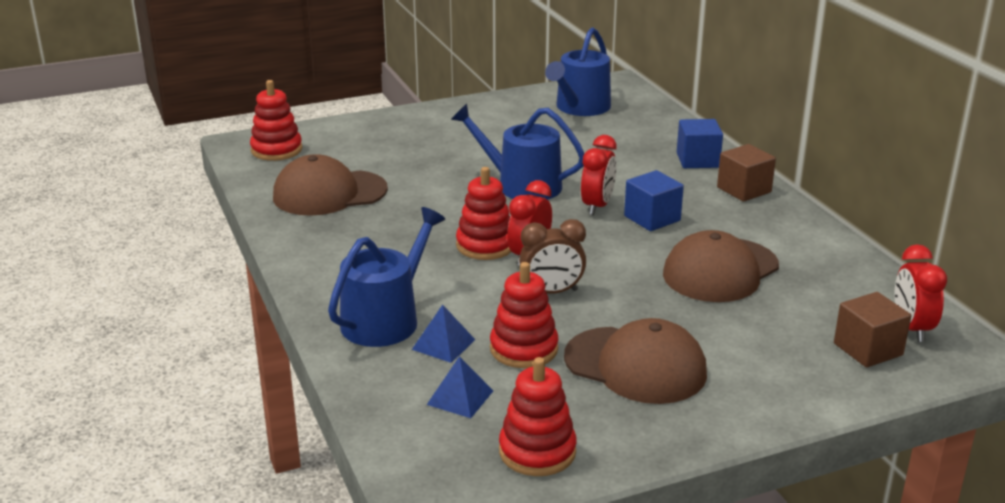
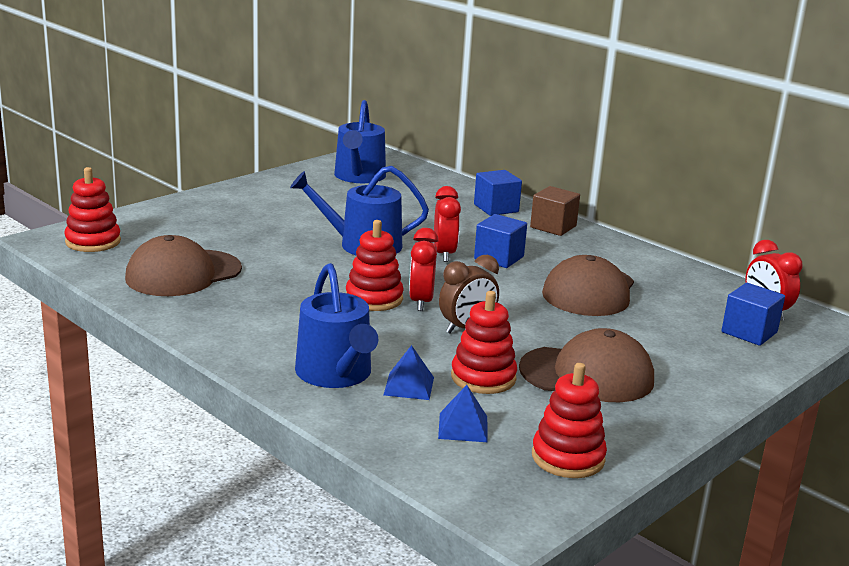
camera: 25 degrees left, 5 degrees down
(385, 319) = (336, 374): blue watering can -> blue watering can turned 150 degrees clockwise
(868, 349) = (749, 332): brown cube -> blue cube

